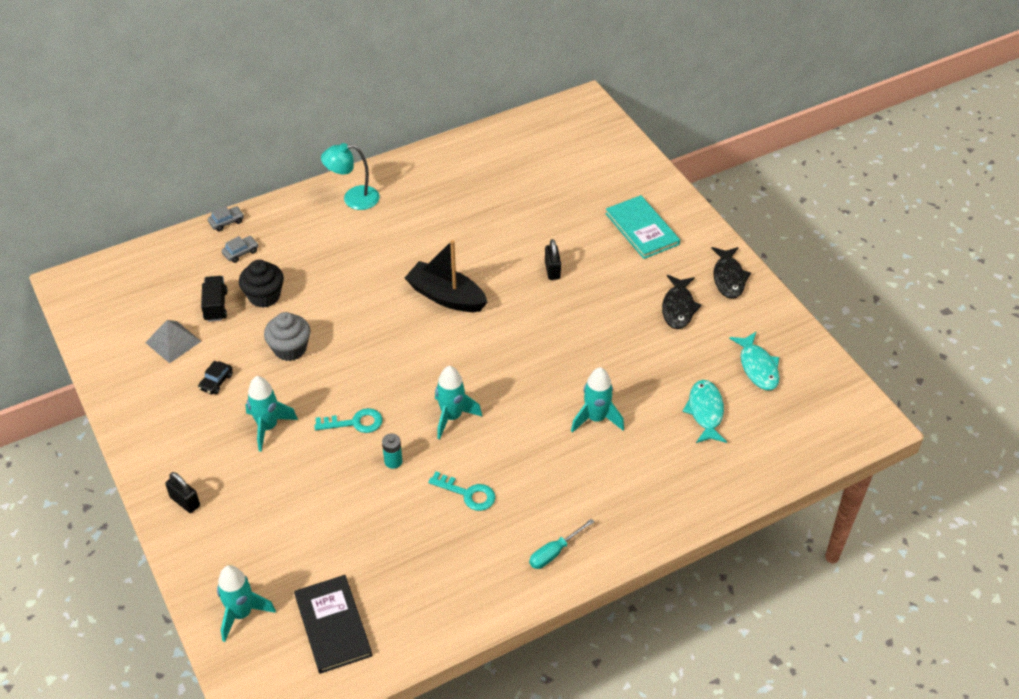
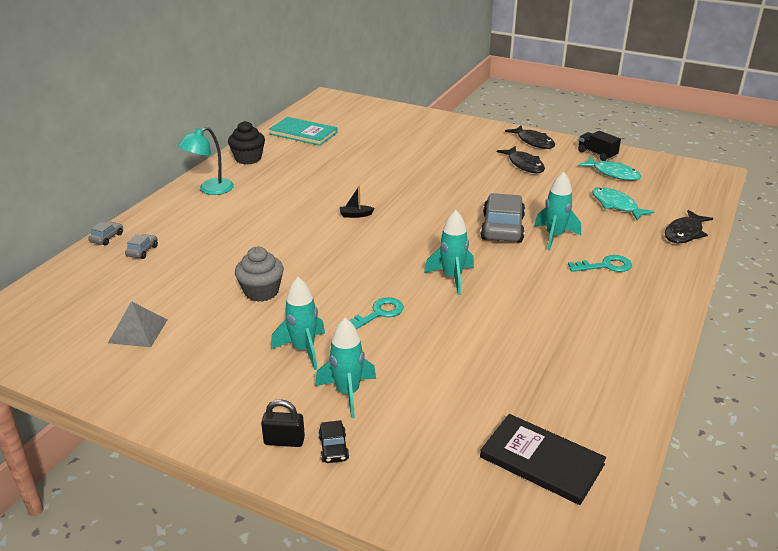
camera: 35 degrees left, 15 degrees down
(216, 306) = (156, 291): black truck -> black truck (597, 154)
(216, 382) = (215, 340): black car -> black car (333, 448)
(242, 614) = (448, 500): turquoise rocket -> turquoise rocket (348, 393)
(264, 296) = (197, 269): black cupcake -> black cupcake (248, 158)
(393, 461) = (442, 324): turquoise battery -> none
(446, 296) = (355, 215): black boat -> black boat, size x0.42
(468, 494) = (527, 316): turquoise key -> turquoise key (606, 266)
(552, 270) = (415, 176): black padlock -> none
(554, 552) = (637, 321): turquoise screwdriver -> none
(560, 382) = (502, 228): none -> grey car
(642, 229) = (447, 138): turquoise book -> turquoise book (303, 133)
(729, 483) = (684, 233): none -> black fish

